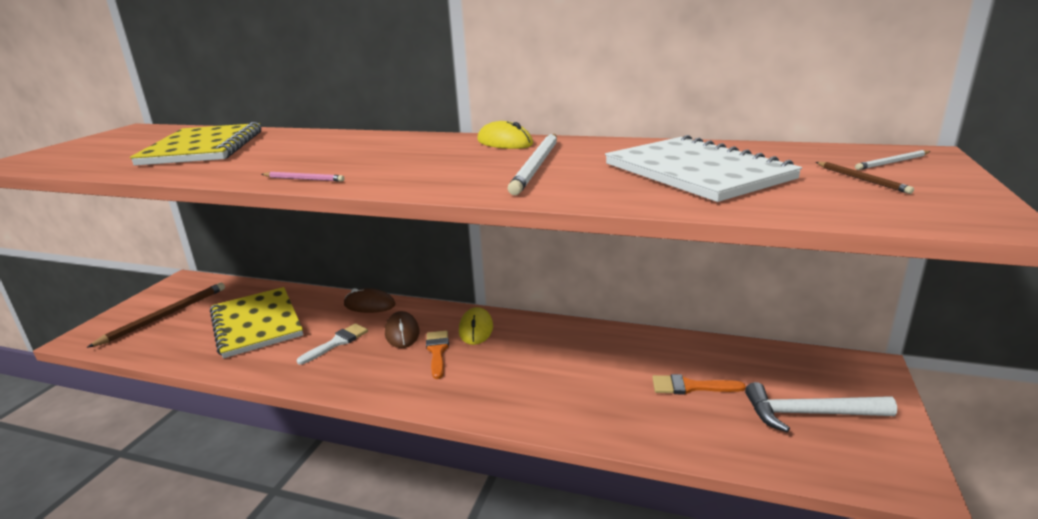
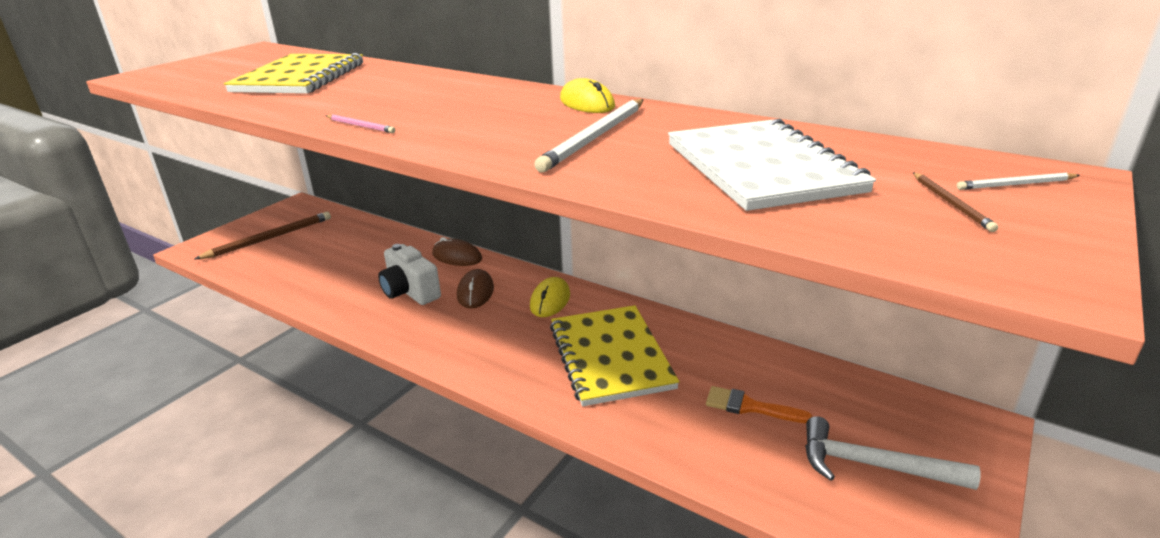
camera: 15 degrees right, 5 degrees up
(257, 324) = (345, 259): yellow notebook -> yellow notebook (610, 356)
(337, 342) = (410, 292): white brush -> white camera
(437, 351) = (501, 318): orange brush -> none

